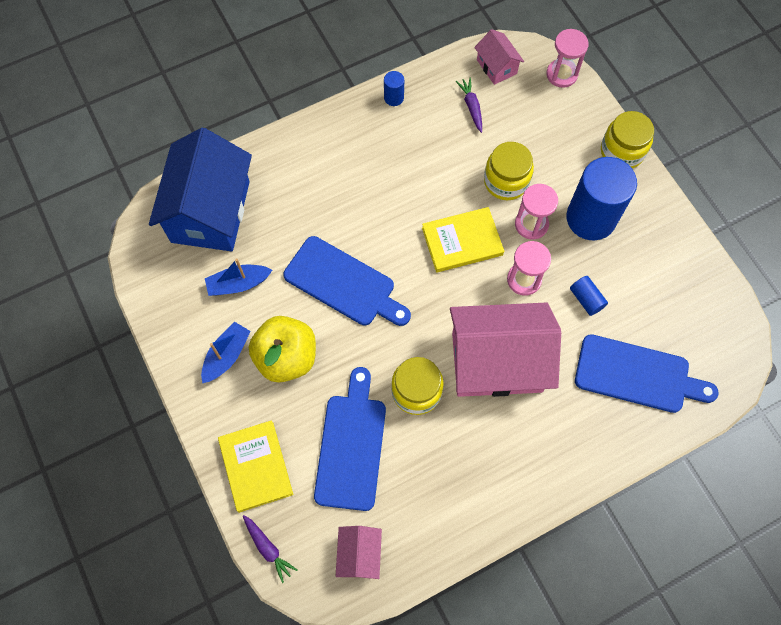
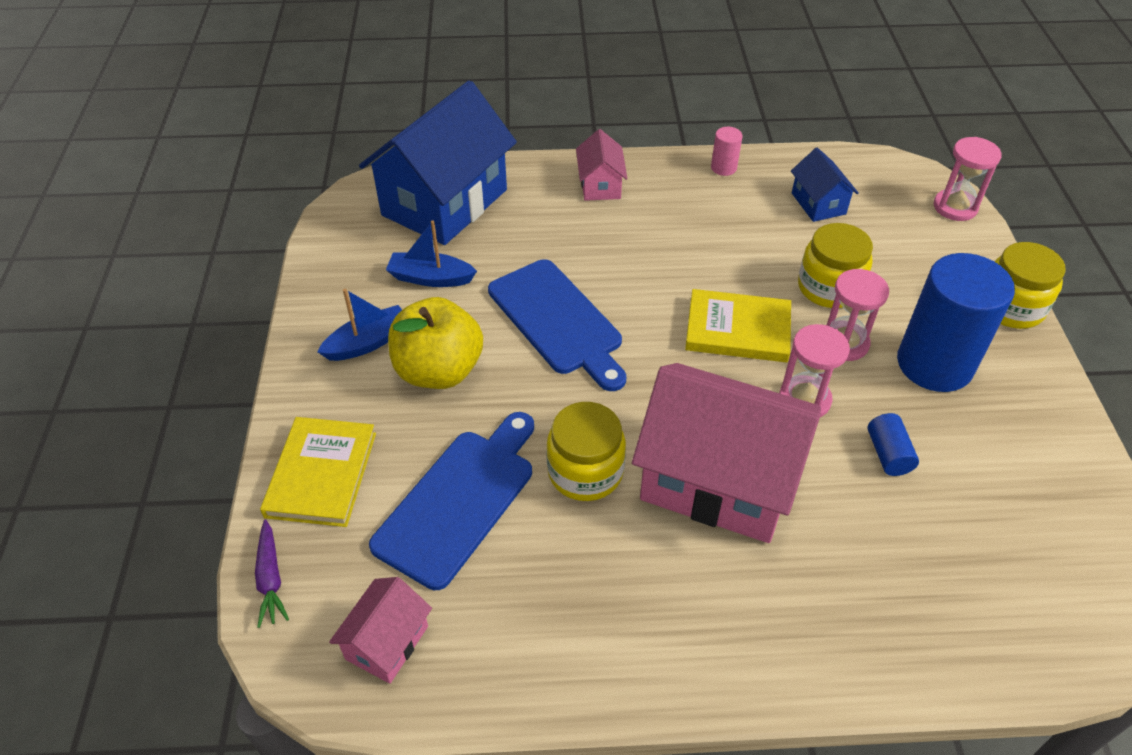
camera: 25 degrees right, 20 degrees down
(393, 98) = (723, 168): blue cylinder -> pink cylinder
(471, 107) = (818, 203): purple carrot -> blue house
(496, 67) = (870, 176): pink house -> pink house (600, 185)
(637, 375) = (932, 579): blue cutting board -> none

